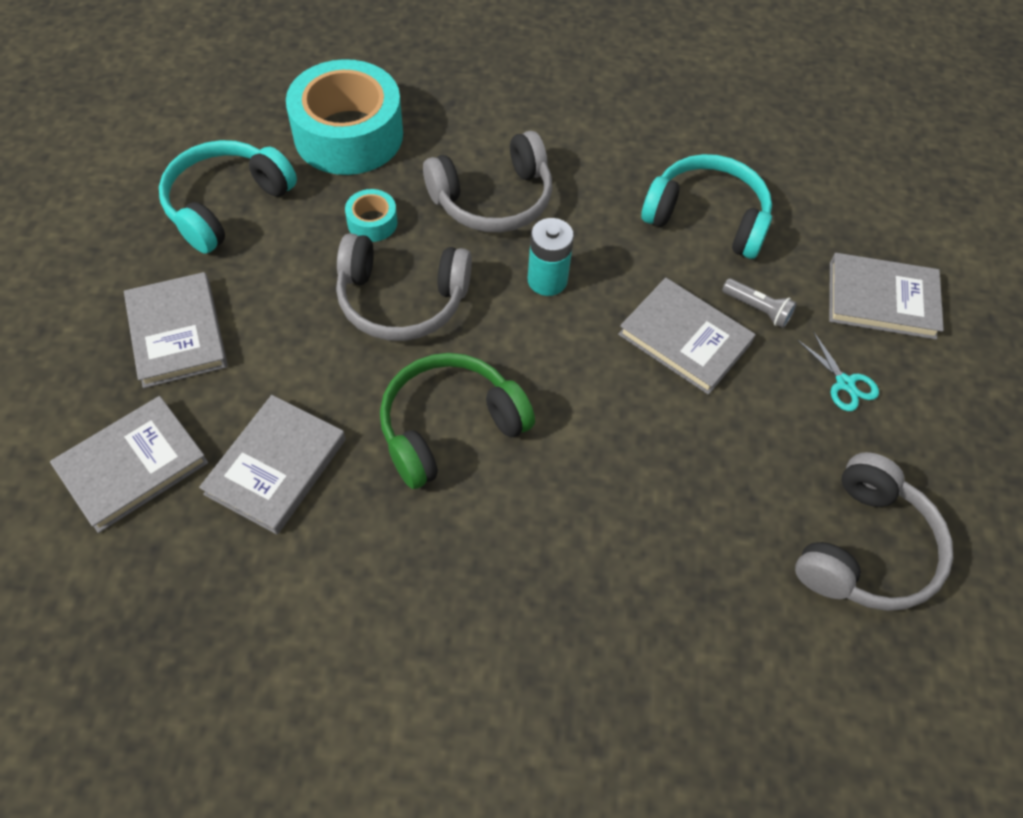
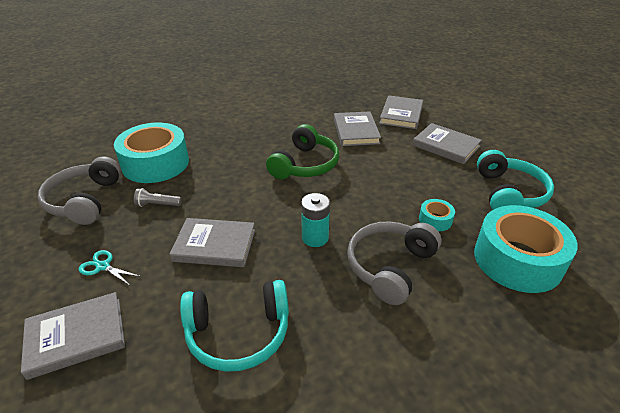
camera: 150 degrees right, 20 degrees down
(402, 300) = (377, 195): grey headphones -> none
(716, 594) = (155, 163): none -> turquoise tape
(757, 309) = (174, 284): grey flashlight -> grey flashlight (157, 205)

